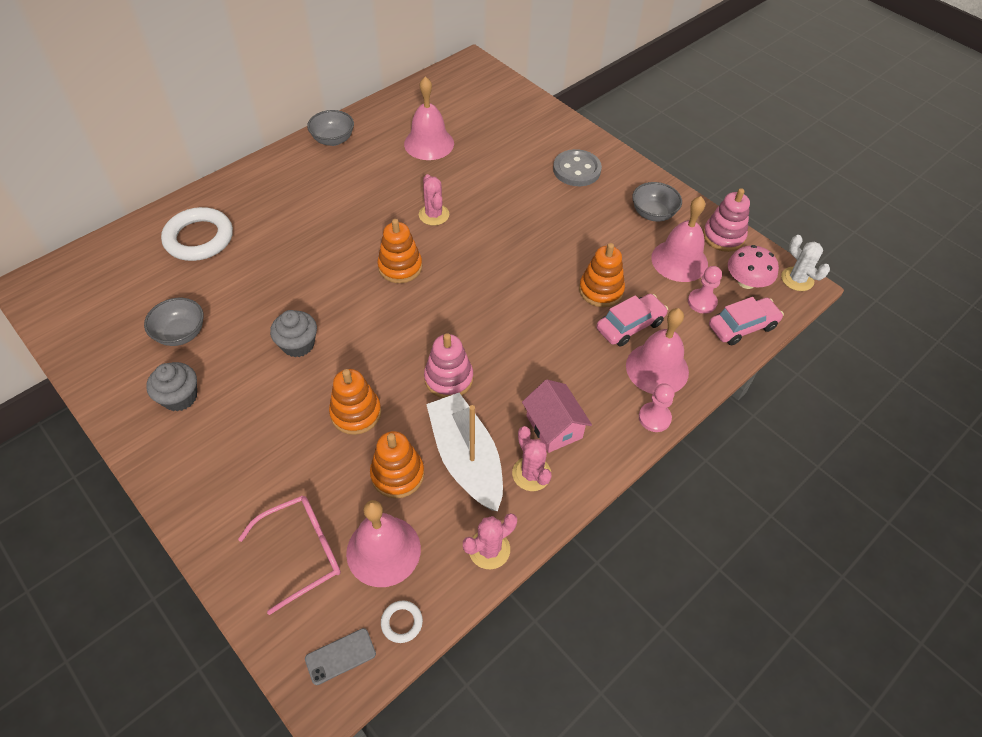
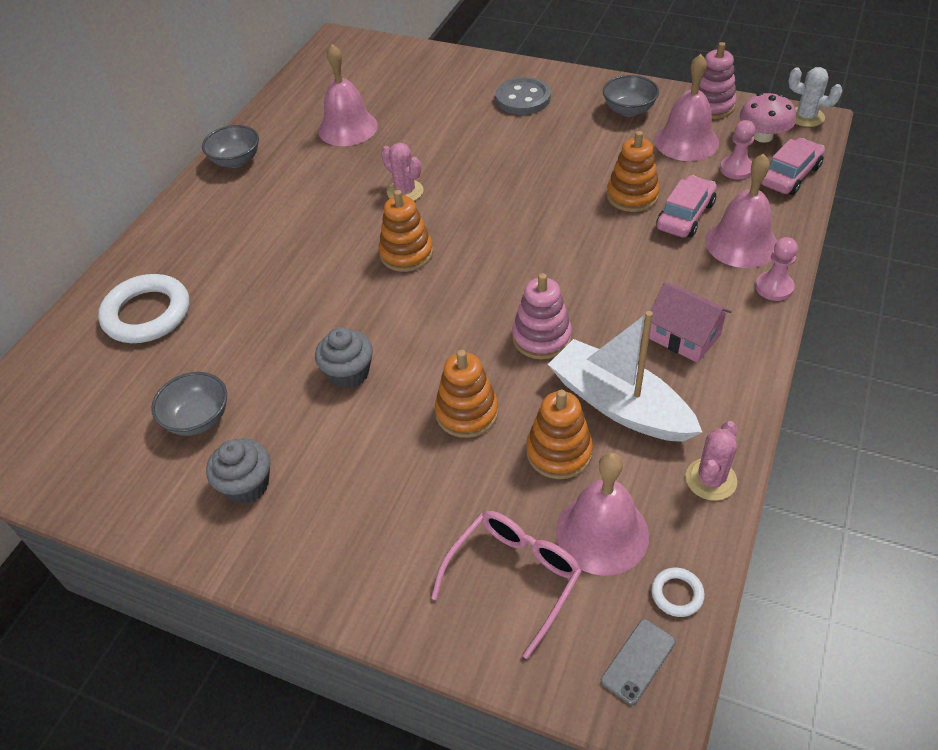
camera: 20 degrees left, 5 degrees down
(531, 474) = (696, 389): pink cactus -> none

